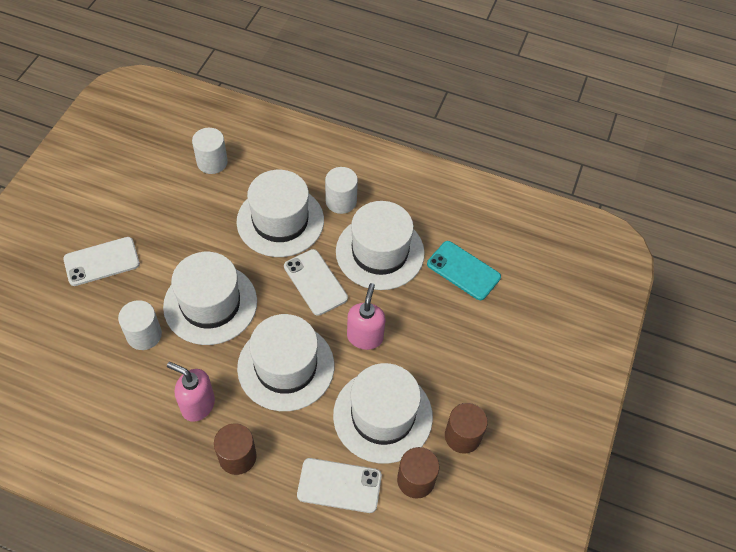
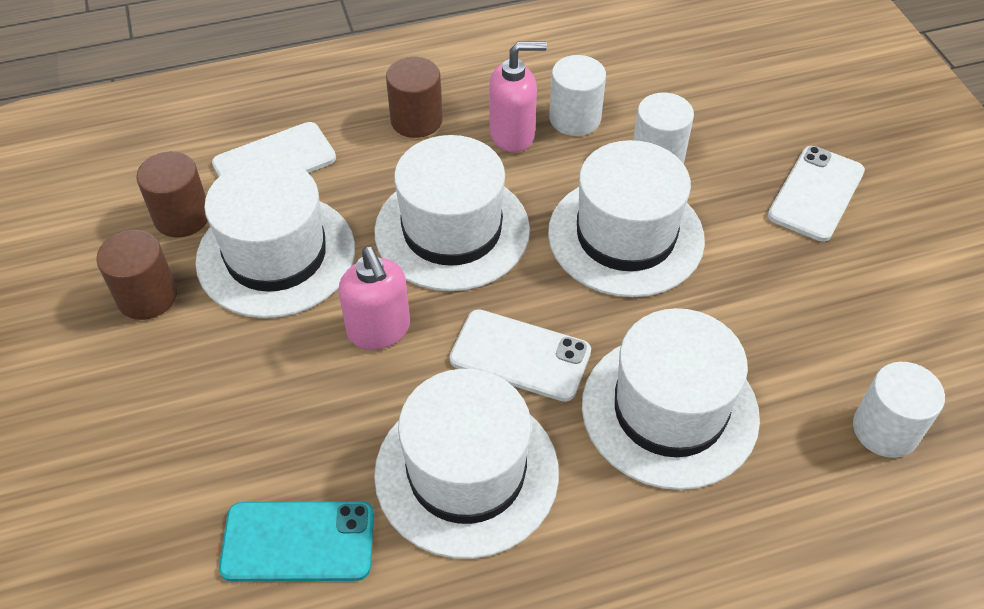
camera: 145 degrees right, 5 degrees down
(341, 201) = (615, 518): white cylinder -> white cylinder (575, 118)

